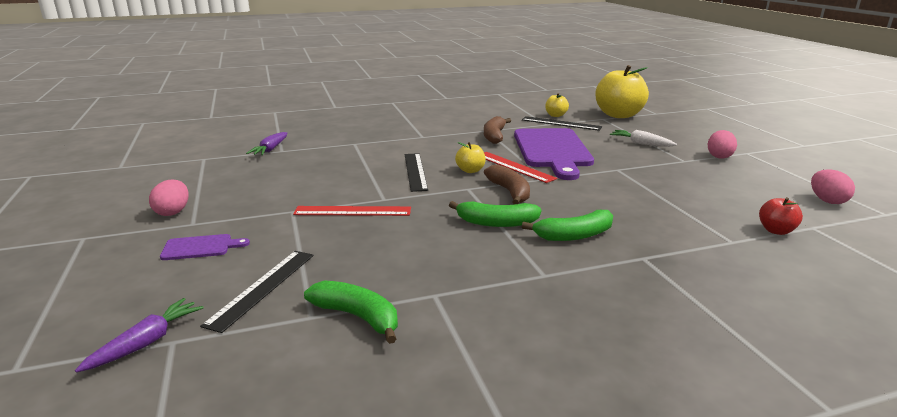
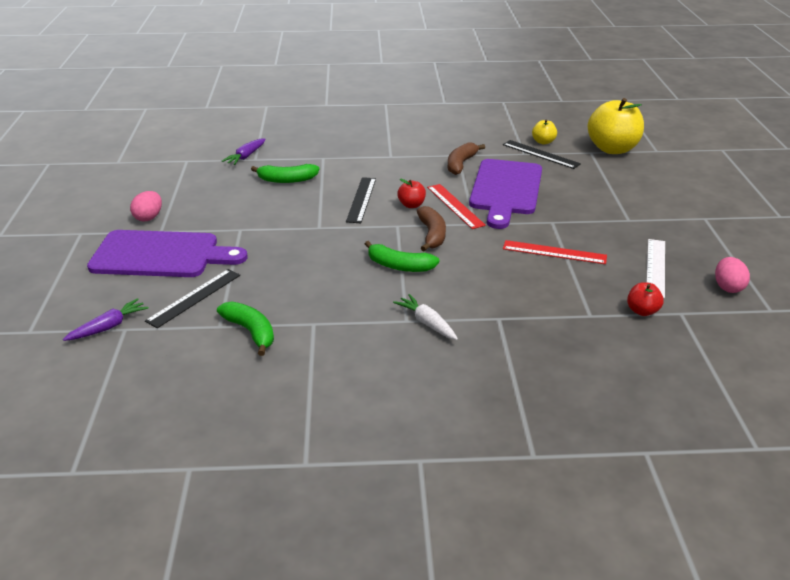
camera: 15 degrees right, 10 degrees up
(200, 247) = (161, 255): purple cutting board -> purple cutting board, size x2.35
(352, 211) = (288, 236): red ruler -> red ruler (554, 252)
(470, 170) = (411, 205): yellow apple -> red apple
(574, 235) = (457, 288): green banana -> green banana (287, 180)
(641, 144) = (603, 192): white carrot -> white carrot (427, 323)
(719, 156) = (671, 219): pink egg -> none
(747, 193) = (655, 267): none -> white ruler

